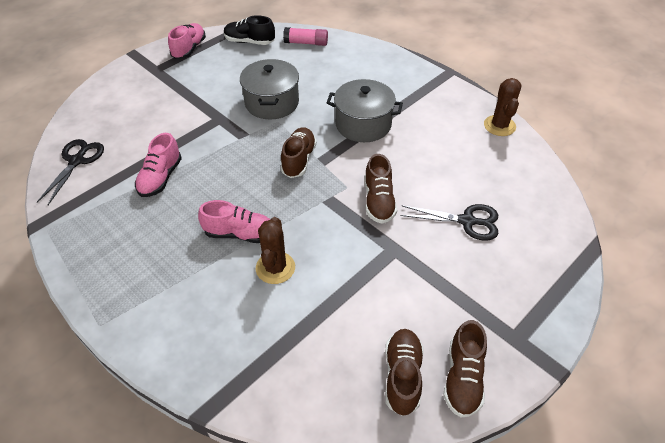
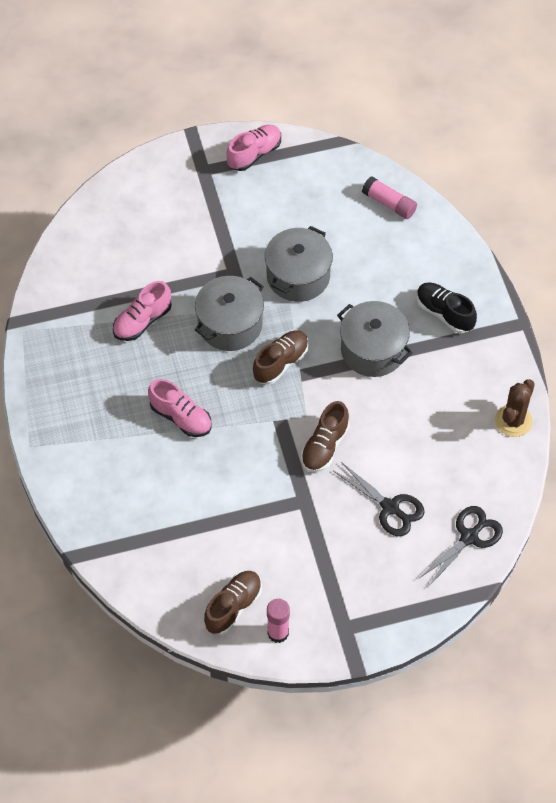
camera: 30 degrees right, 10 degrees up
(77, 161) = (76, 263): black scissors -> black scissors (469, 537)
(239, 151) = (230, 324): none -> grey pot
(249, 42) = (326, 172): black shoe -> black shoe (444, 313)
(275, 268) = (192, 466): brown cactus -> none
(462, 378) = (278, 633): brown shoe -> pink glue stick

